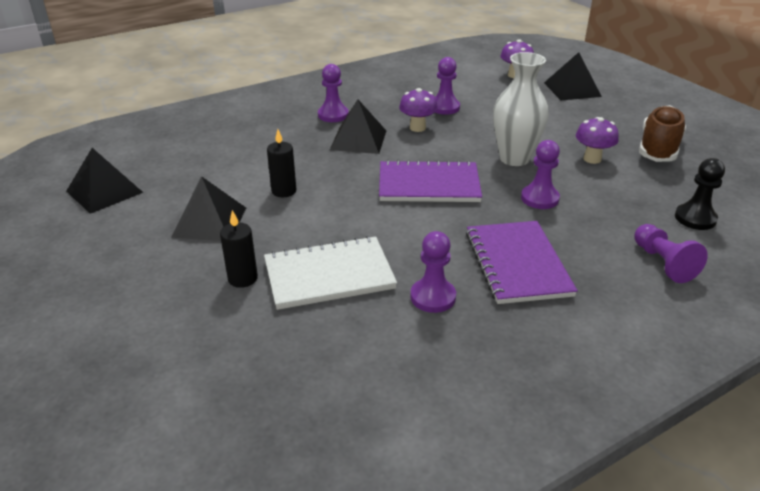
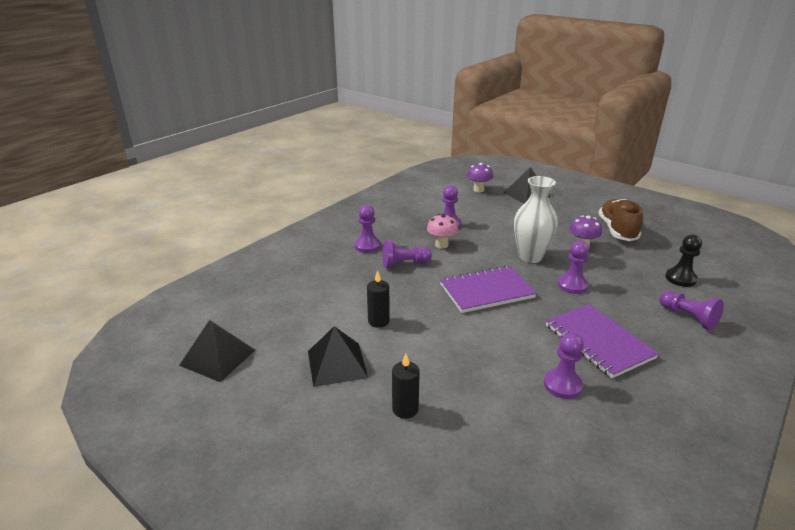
camera: 20 degrees left, 5 degrees down
(329, 275) = (472, 387): white notebook -> none
(358, 140) = (404, 264): black pyramid -> purple pawn
(417, 128) = (441, 245): purple mushroom -> pink mushroom

